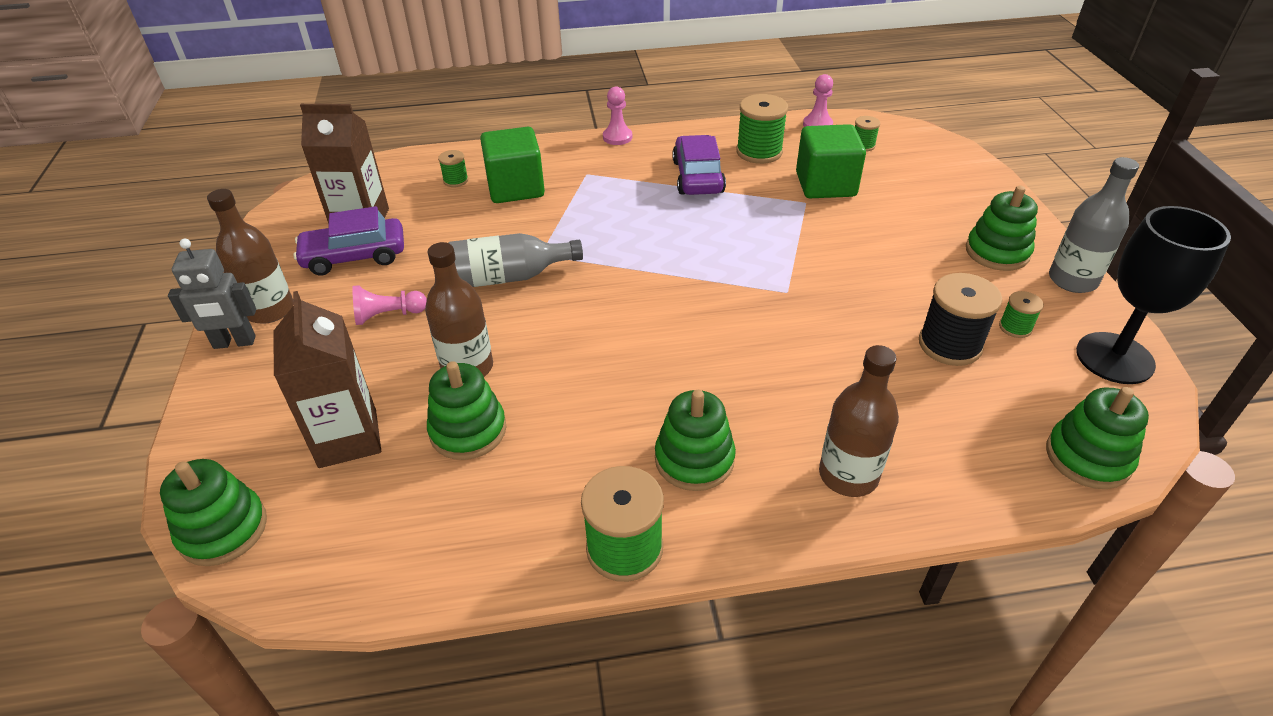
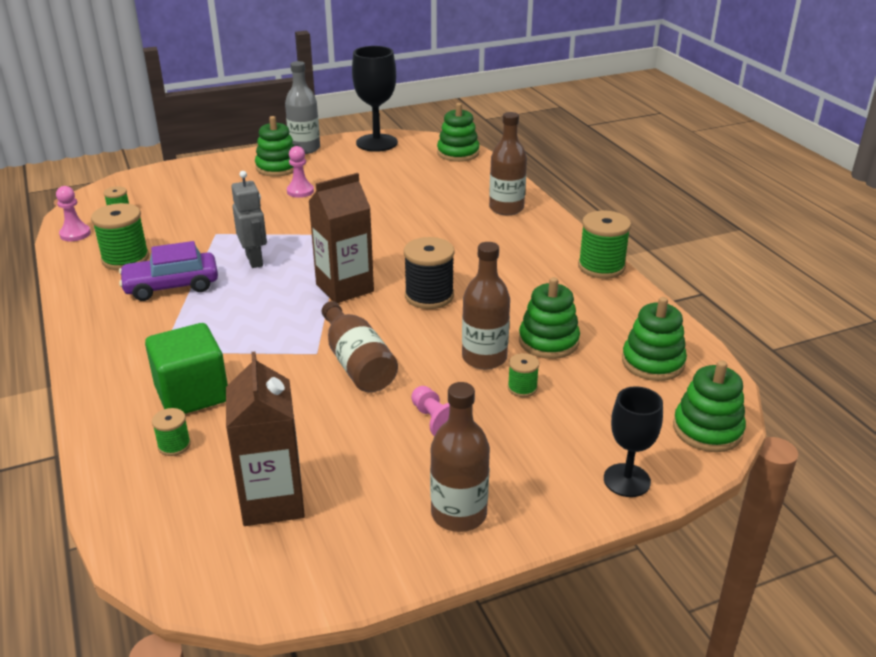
camera: 105 degrees left, 10 degrees down
(215, 429) = (626, 480): none -> black goblet
(234, 343) = (518, 520): grey robot -> grey robot (255, 260)
(348, 438) = (590, 397): brown carton -> brown carton (344, 288)
(354, 256) = (346, 480): purple car -> none
(508, 277) = (357, 364): grey bottle -> brown bottle
(617, 137) = (80, 343): pink pawn -> pink pawn (300, 191)
(694, 459) = (522, 253): green stacking toy -> green stacking toy (652, 362)
(825, 185) = (187, 226): green cube -> none
(949, 345) = (381, 182): black spool -> black spool (429, 296)
(1015, 327) = (358, 165): green spool -> green spool (522, 388)

